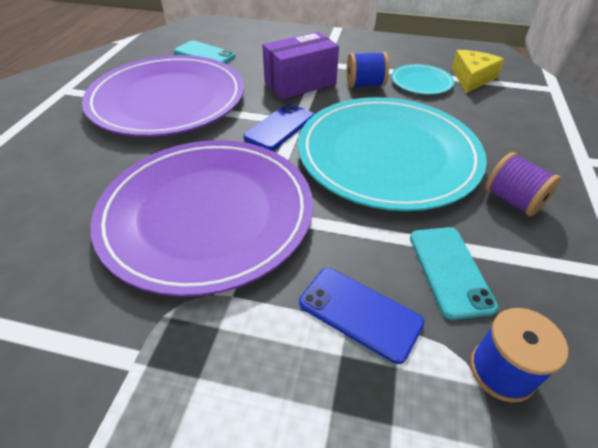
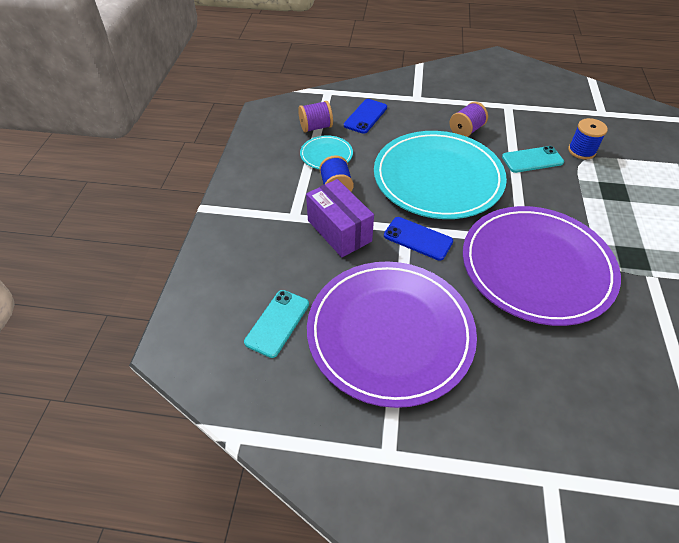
camera: 95 degrees left, 5 degrees up
(360, 313) = (576, 192): blue phone -> blue phone (365, 116)
(472, 78) = (316, 127): yellow cheese -> purple spool

